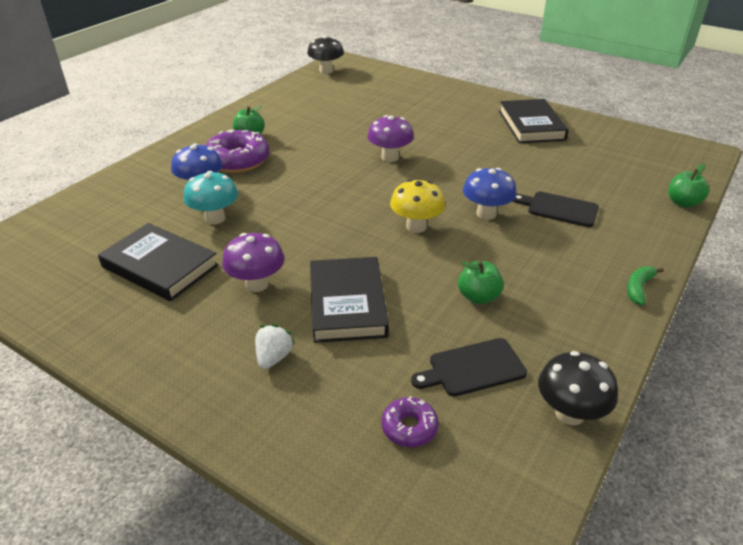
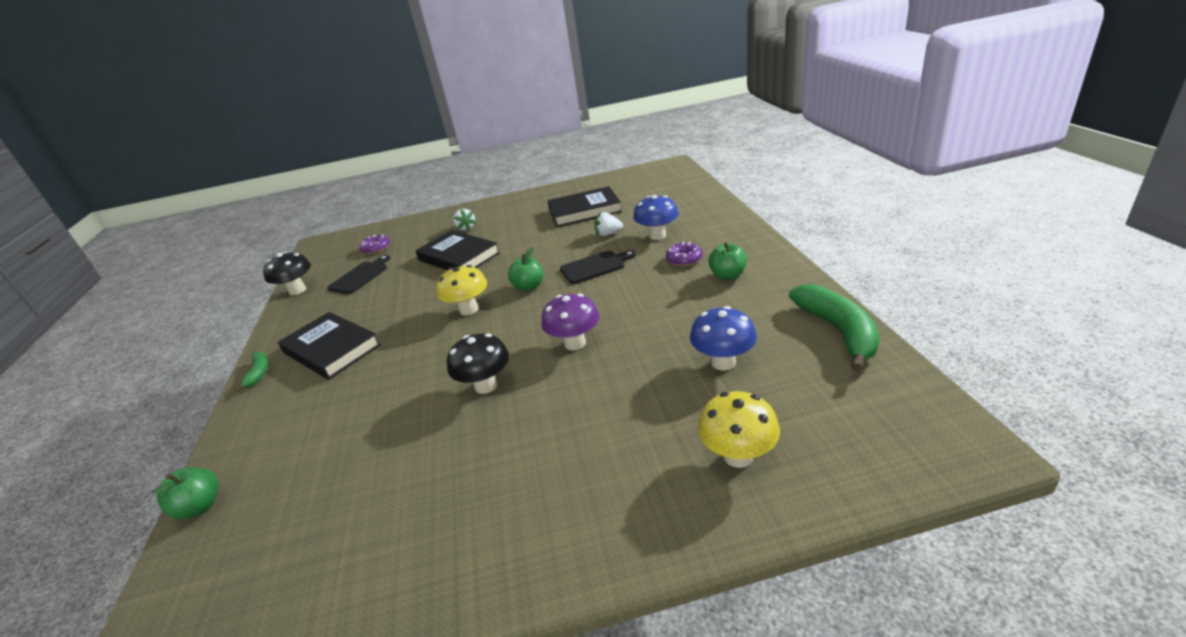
camera: 140 degrees right, 5 degrees down
(215, 218) = (608, 234): turquoise mushroom -> white strawberry
(238, 160) = (684, 259): purple donut -> purple donut, size x0.53
(257, 284) = (520, 234): purple mushroom -> none
(285, 93) = (838, 331): none -> green banana
(326, 71) = (910, 403): black mushroom -> black mushroom (486, 385)
(405, 90) = (738, 456): none -> yellow mushroom
(478, 297) = (381, 302): green apple -> green apple (529, 286)
(486, 214) = (421, 353): blue mushroom -> blue mushroom (723, 362)
(531, 125) = (468, 523): black book -> black book (331, 349)
(559, 209) = (353, 401): black cutting board -> black cutting board (595, 267)

